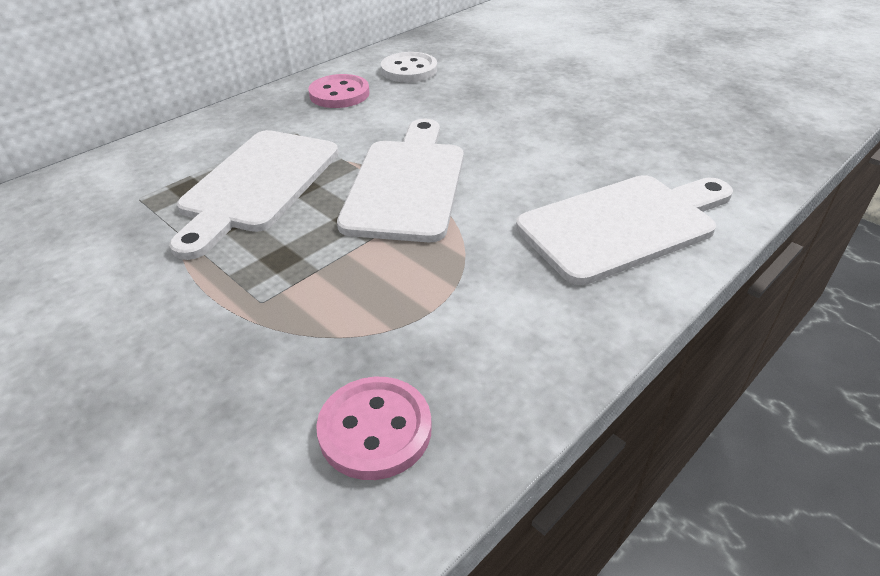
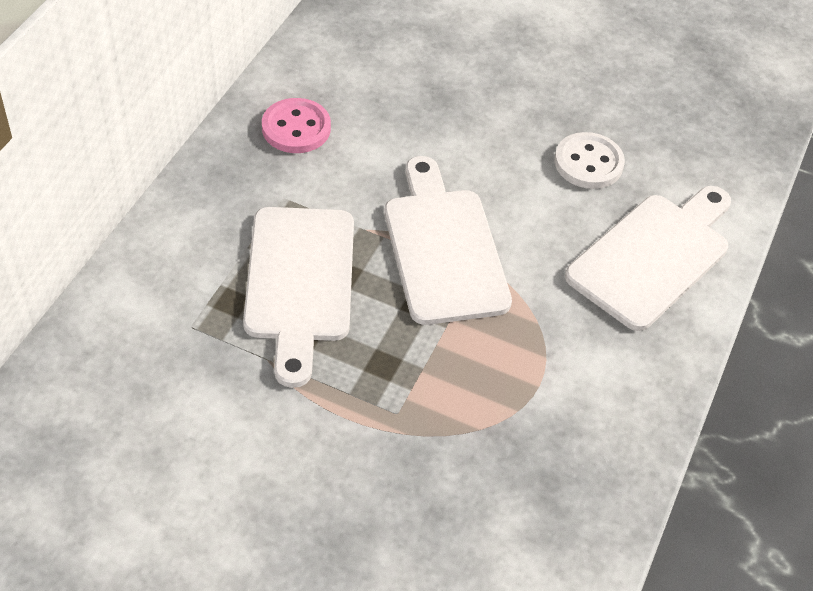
camera: 25 degrees left, 10 degrees up
(375, 429) = (553, 497): pink button -> none
(409, 70) = (350, 71): white button -> white button (588, 163)

